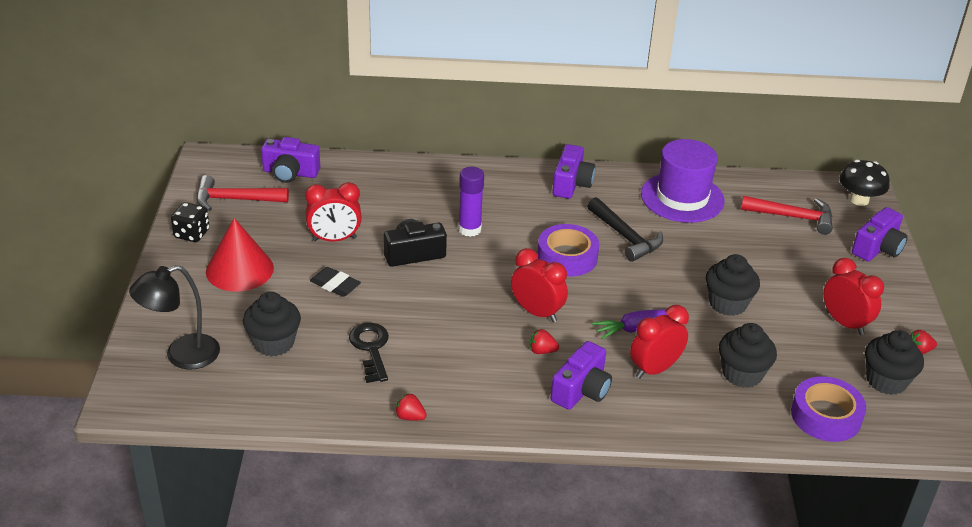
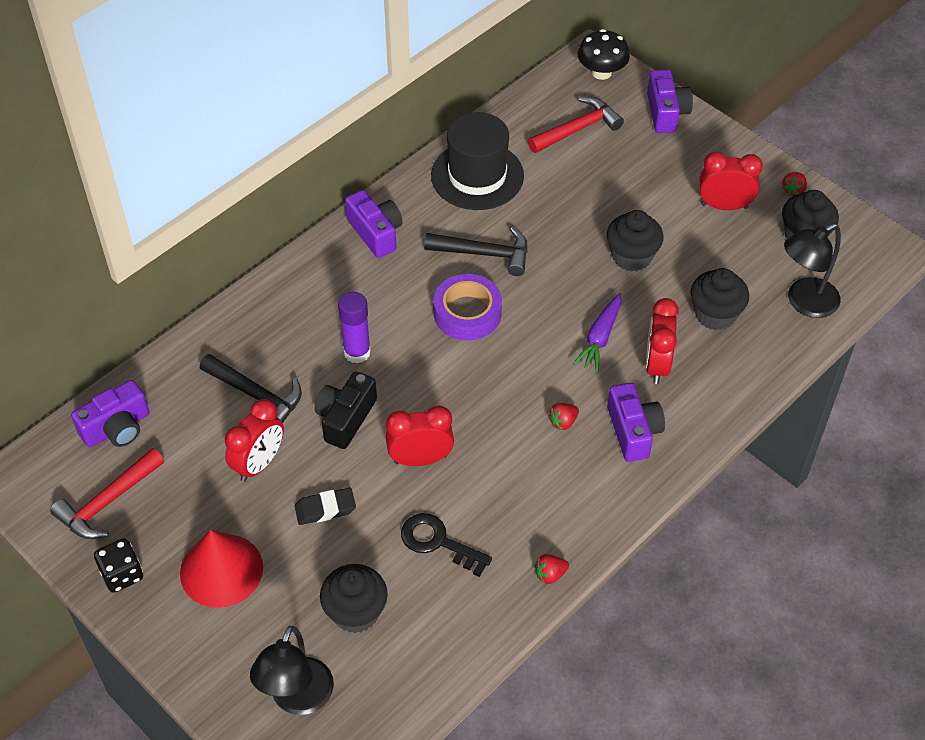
camera: 45 degrees left, 15 degrees up
(382, 209) = (256, 395): none -> black hammer
(537, 312) = (514, 389): red clock -> red clock (420, 459)
(682, 197) = (477, 176): purple hat -> black hat
(826, 416) = (804, 303): purple tape -> black lamp

